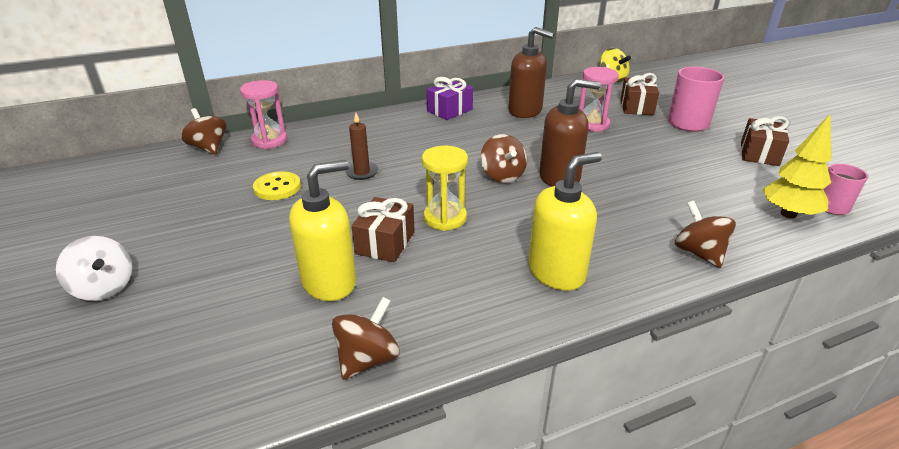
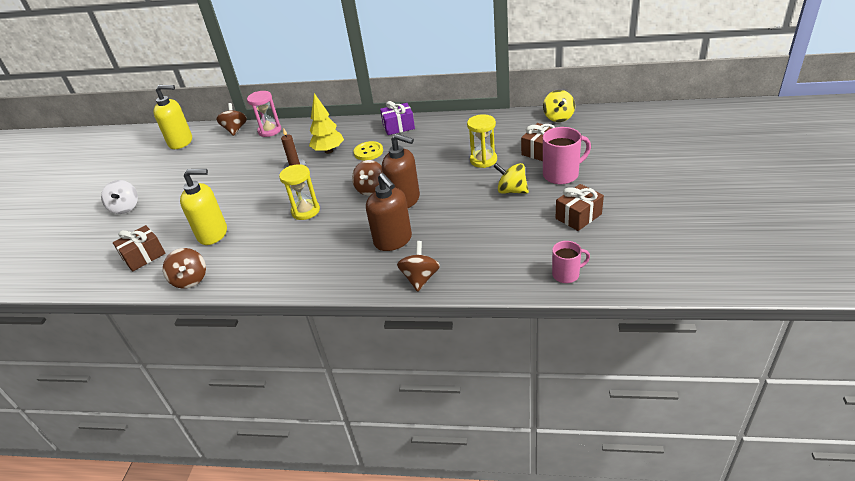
camera: 35 degrees right, 5 degrees up
(277, 187) = (243, 167): yellow button -> yellow button (368, 152)
(367, 359) = (190, 279): brown spinning top -> brown spinning top turned 90 degrees clockwise
(385, 243) = (260, 218): brown gift -> brown gift (144, 256)
(525, 111) = (450, 137): brown soap dispenser -> brown soap dispenser (393, 240)
(557, 272) = (324, 264): yellow soap dispenser -> yellow soap dispenser (181, 142)
(592, 124) = (483, 160): pink hourglass -> yellow hourglass
(663, 145) = (511, 191): none -> yellow spinning top
(788, 214) = (522, 270): yellow tree -> yellow tree (328, 151)

